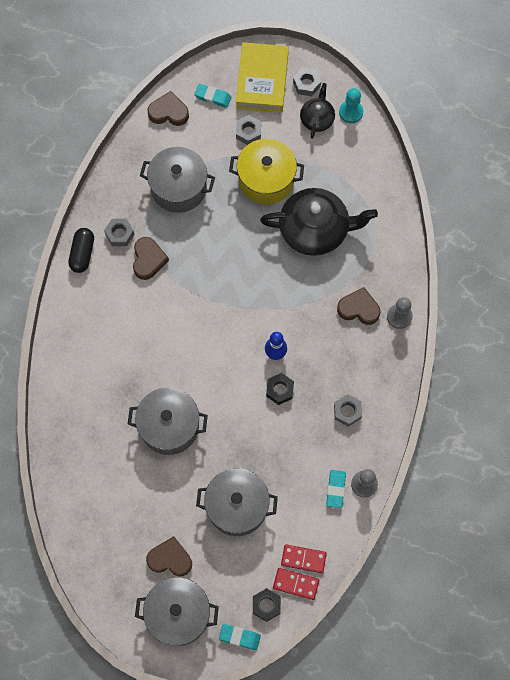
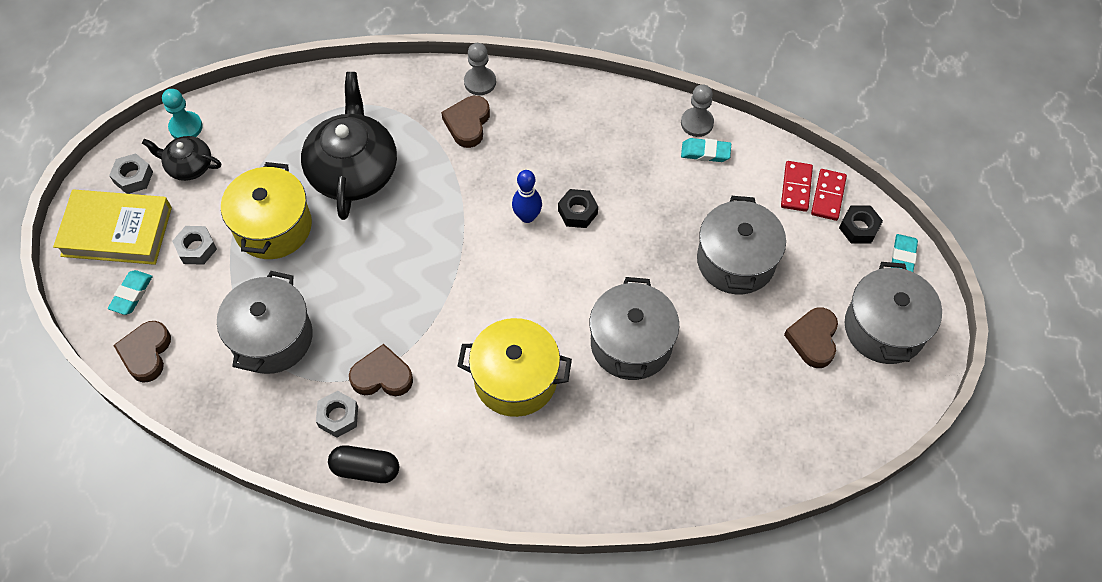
camera: 90 degrees left, 10 degrees down
(144, 347) = (515, 379): none -> yellow pot
(347, 411) = (605, 139): grey nut -> none

